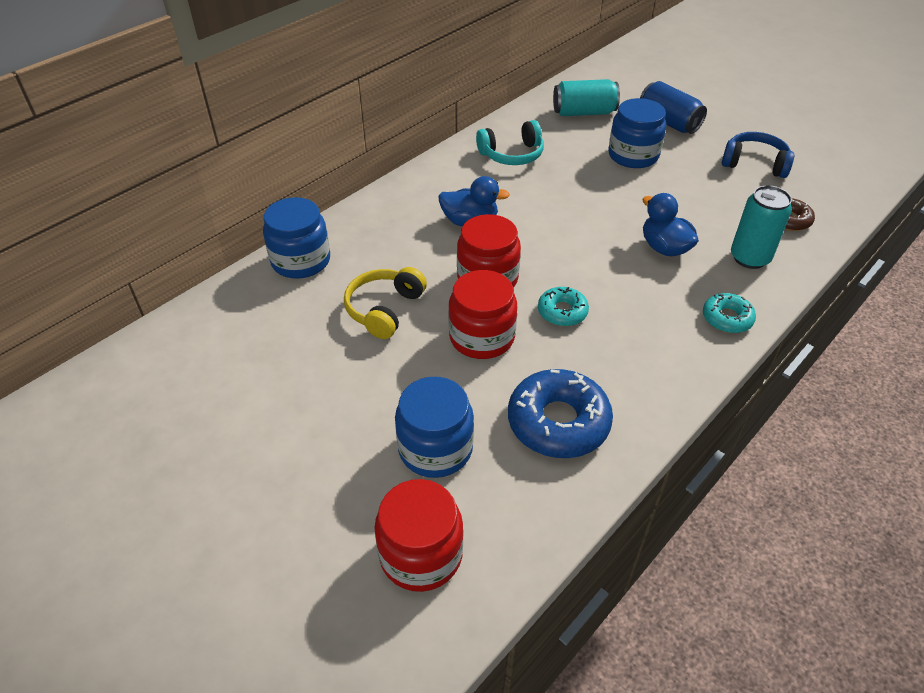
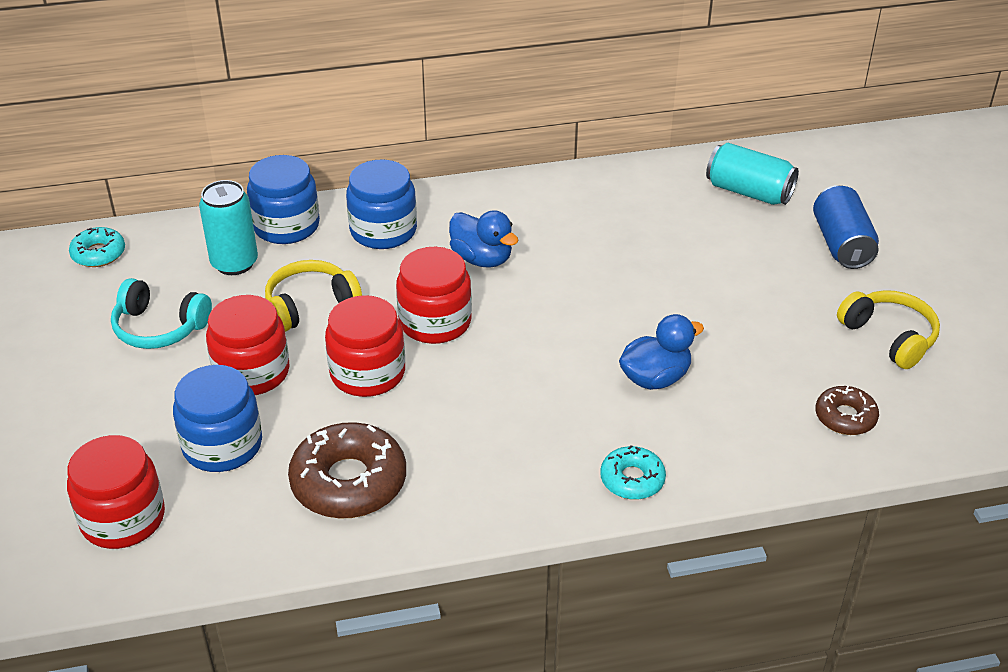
camera: 35 degrees right, 5 degrees down
(395, 381) = (252, 372): none -> red jar
(512, 155) = (608, 207): turquoise headphones -> turquoise headphones (159, 328)
(558, 422) = (349, 482): blue donut -> brown donut
(562, 312) = (470, 388): turquoise donut -> turquoise donut (98, 253)
(633, 155) = (747, 264): blue jar -> blue jar (383, 231)
(664, 248) = (655, 378): blue duck -> blue duck turned 60 degrees clockwise
(749, 258) = (740, 434): turquoise can -> turquoise can (234, 263)
(754, 163) = (889, 337): blue headphones -> yellow headphones

